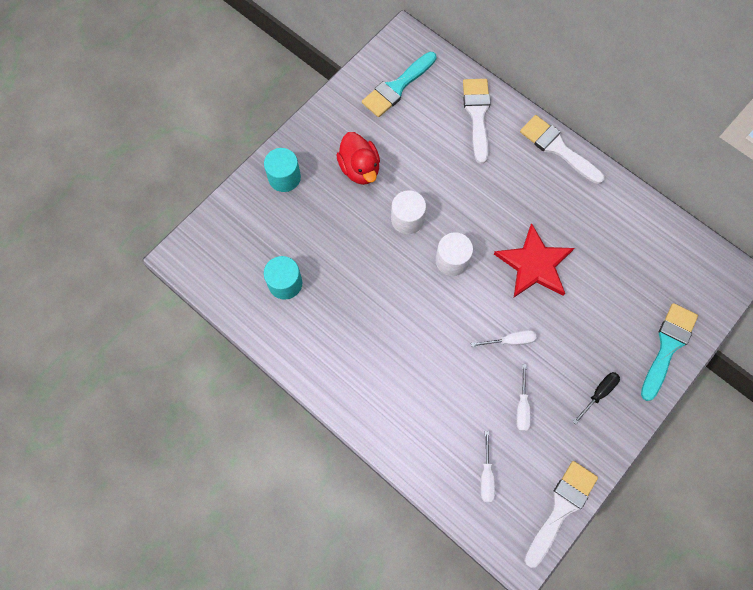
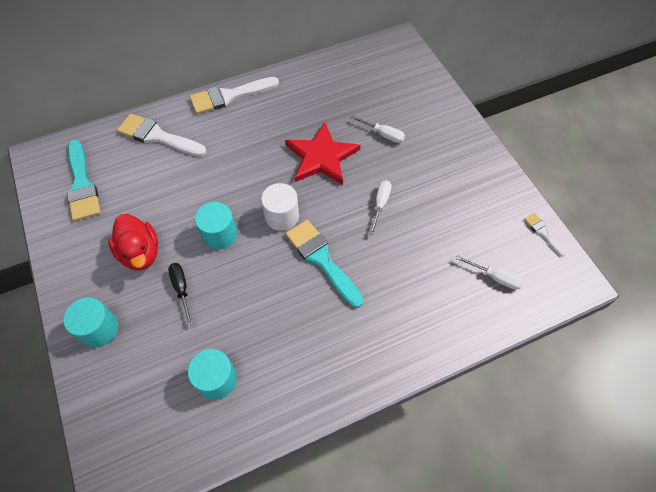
camera: 65 degrees left, 10 degrees down
(360, 169) = (140, 253): red duck -> red duck turned 60 degrees clockwise
(407, 219) = (219, 234): white cylinder -> turquoise cylinder
(522, 407) = (443, 222): white screwdriver -> white screwdriver (383, 134)
(561, 508) = (542, 232): white brush -> white brush, size x0.50
(599, 393) = (455, 163): black screwdriver -> black screwdriver (181, 289)
(667, 346) = (436, 103): turquoise brush -> turquoise brush (321, 259)

